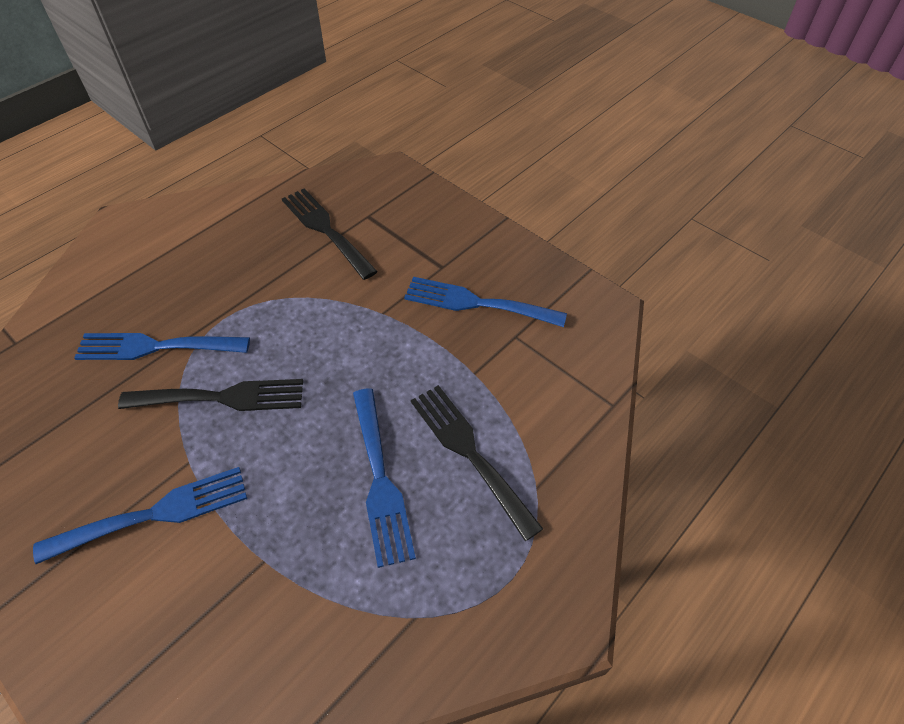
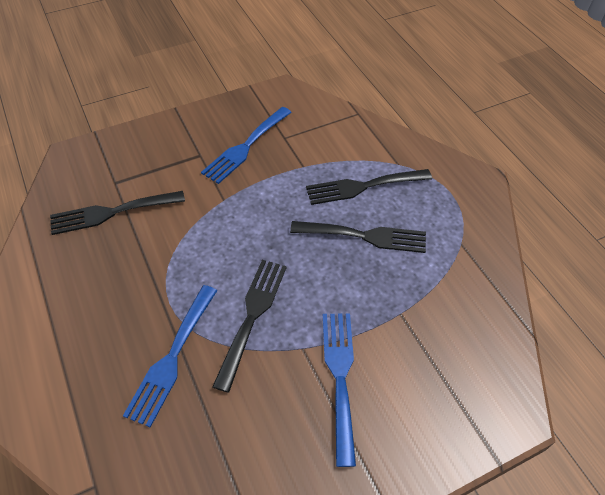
camera: 70 degrees left, 0 degrees up
(380, 480) = (365, 236): blue fork -> black fork

